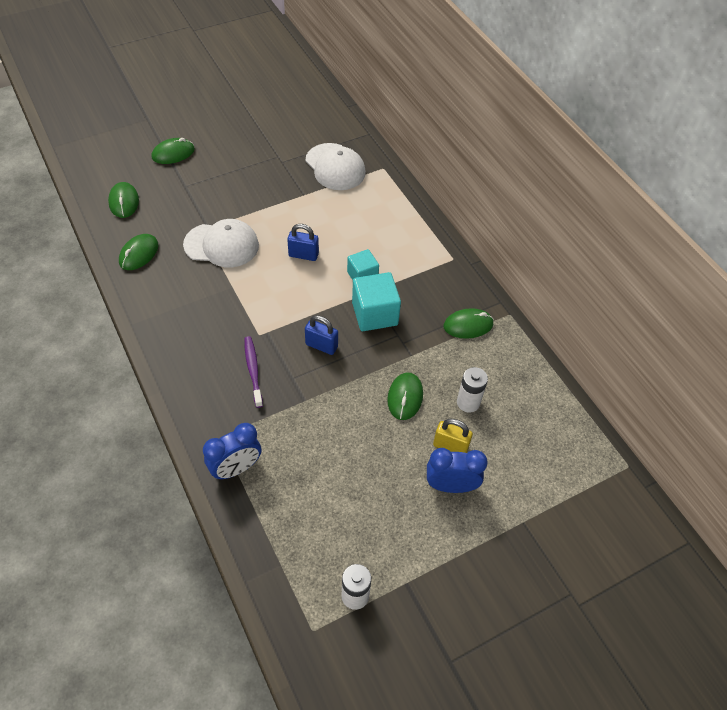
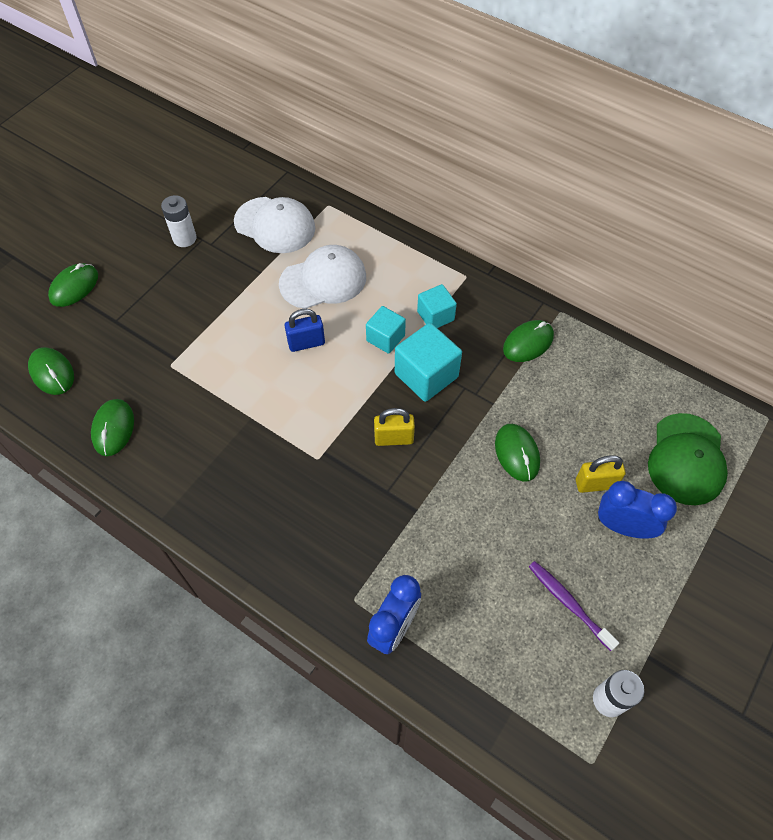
camera: 25 degrees left, 5 degrees up
(221, 245) = (206, 373): white cap -> white cap (323, 280)
(253, 370) = (338, 504): purple toothbrush -> purple toothbrush (568, 603)
(321, 346) = (394, 438): blue padlock -> yellow padlock
(410, 276) = (435, 316): none -> turquoise cube
(450, 486) = (623, 526): blue clock -> blue clock turned 45 degrees clockwise
(468, 402) = (582, 427): white battery -> white battery (184, 238)
(536, 463) = (686, 459): none -> green cap

